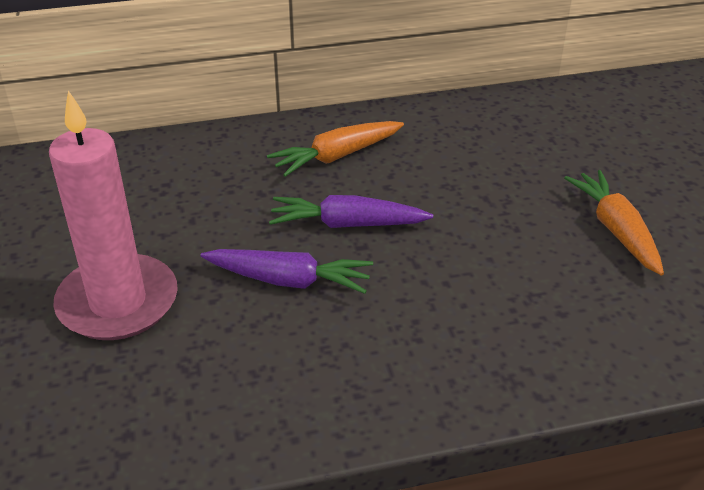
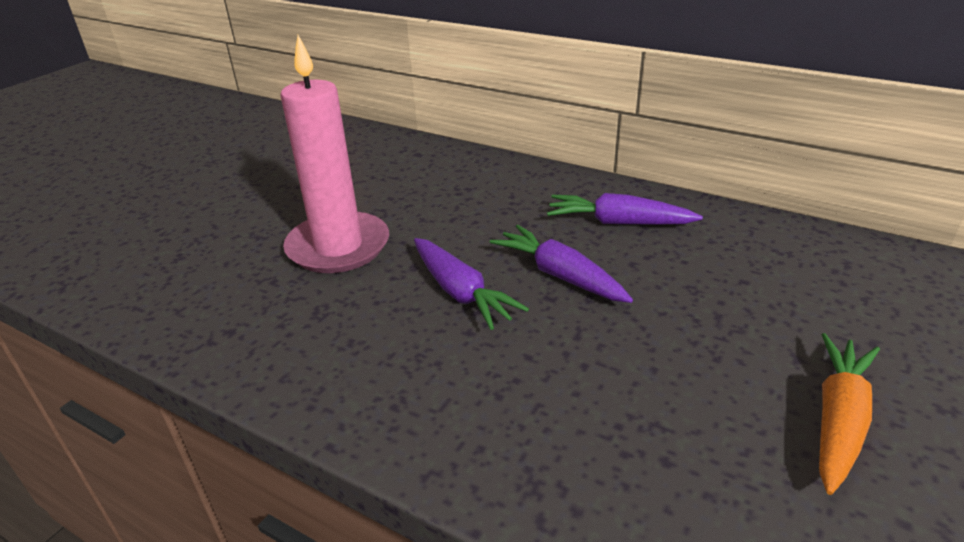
camera: 45 degrees right, 5 degrees down
(336, 156) = (618, 222): orange carrot -> purple carrot

